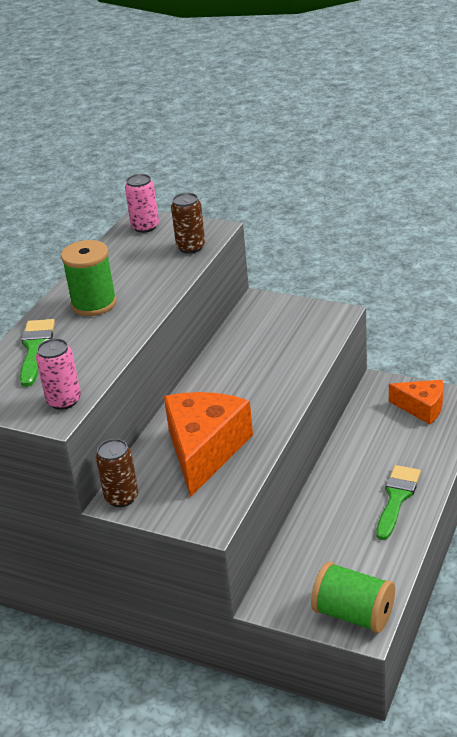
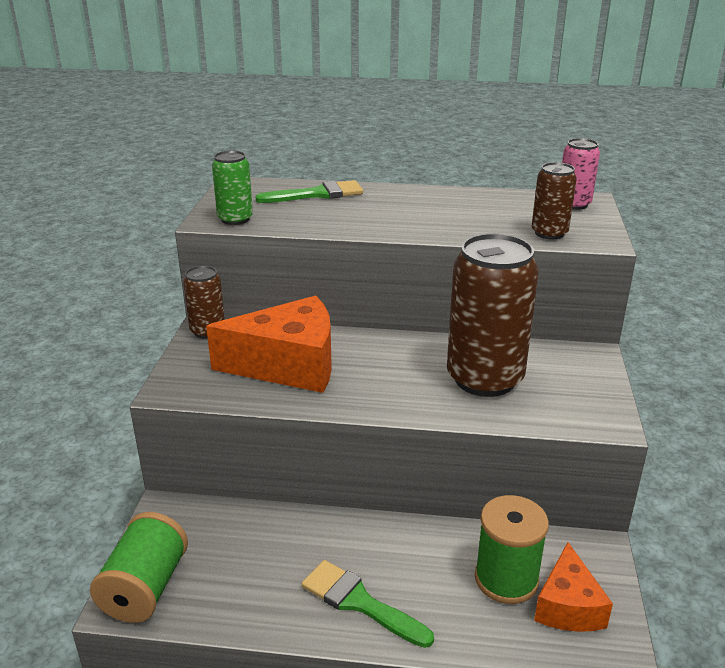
camera: 70 degrees right, 5 degrees down
(64, 400) = (235, 219): pink can -> green can
(94, 304) = (405, 205): green spool -> green spool (506, 579)
(268, 354) = (484, 379): none -> brown can
(397, 498) = (360, 602): green brush -> green brush turned 150 degrees counterclockwise

